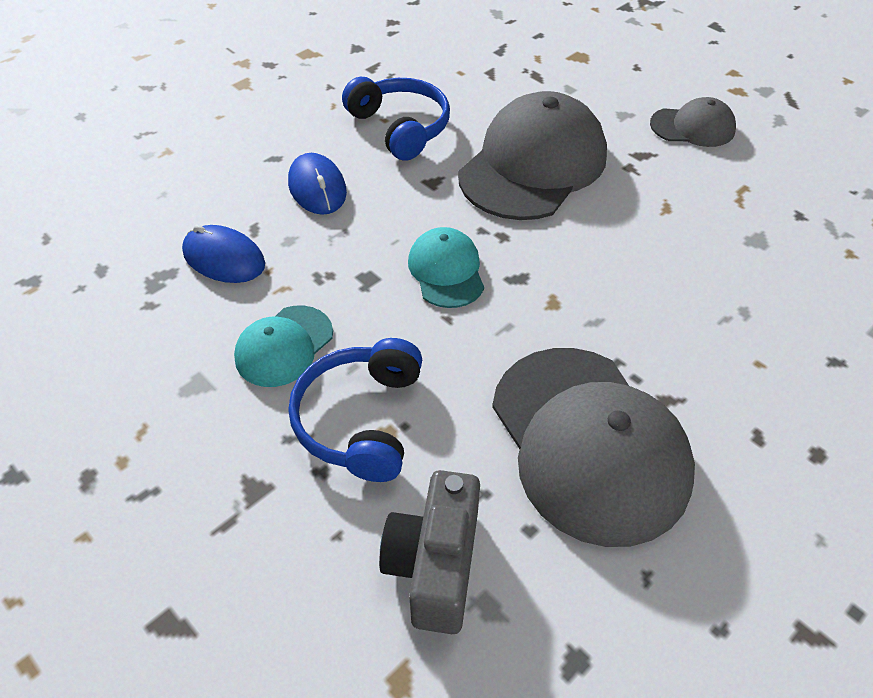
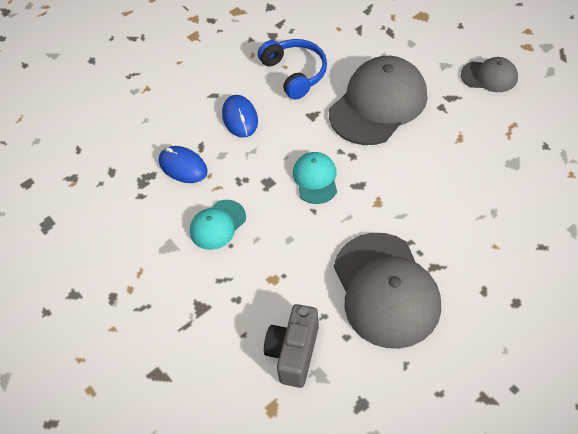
camera: 10 degrees right, 5 degrees up
(361, 419) = (259, 271): blue headphones -> none

